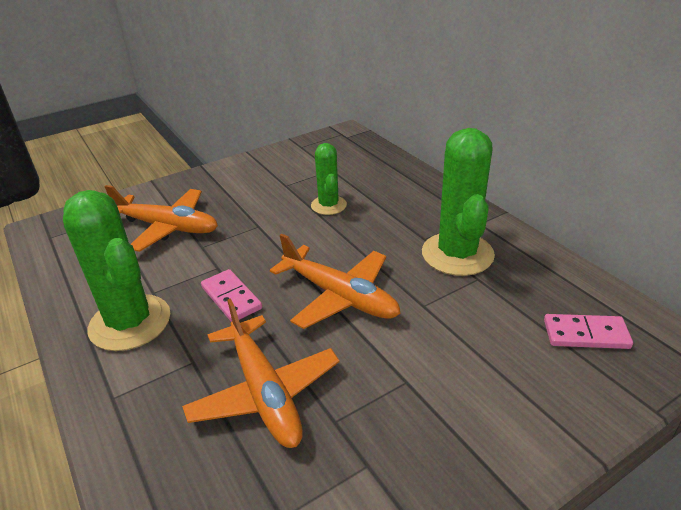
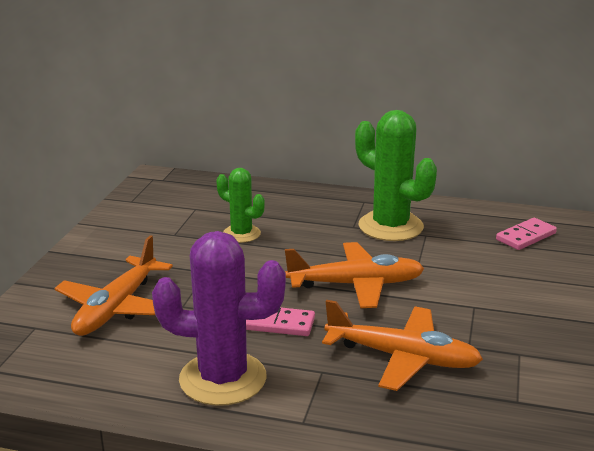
camera: 45 degrees left, 10 degrees down
(130, 322) = (223, 379): green cactus -> purple cactus
(167, 227) = (117, 307): orange plane -> orange plane turned 135 degrees clockwise

